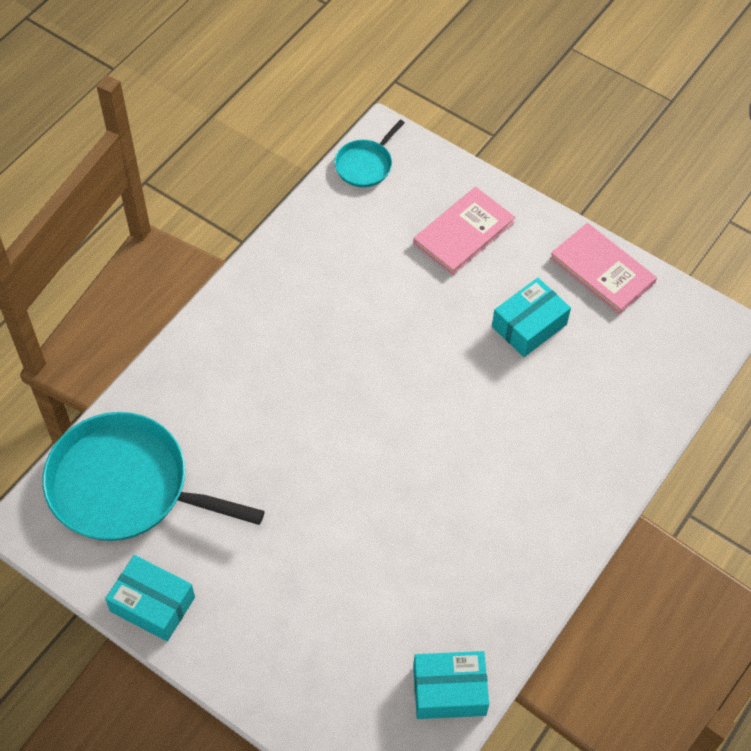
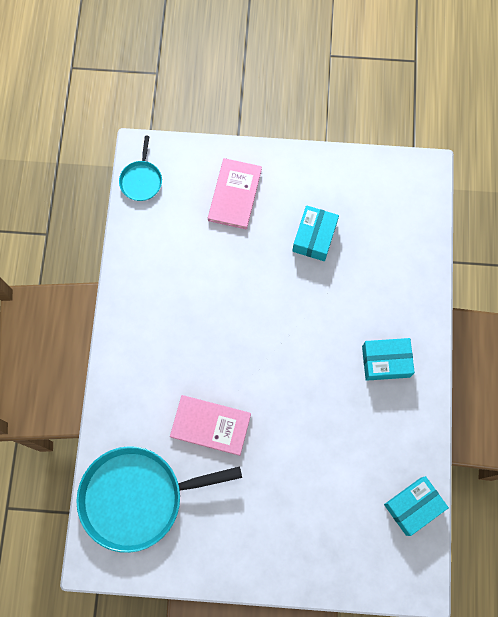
camera: 30 degrees left, 15 degrees up
(153, 604) = (206, 564): turquoise box -> turquoise box (385, 361)
(602, 270) = (335, 172): pink book -> pink book (210, 425)

